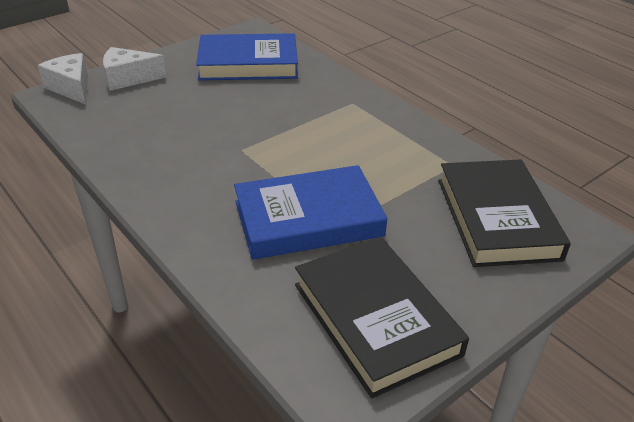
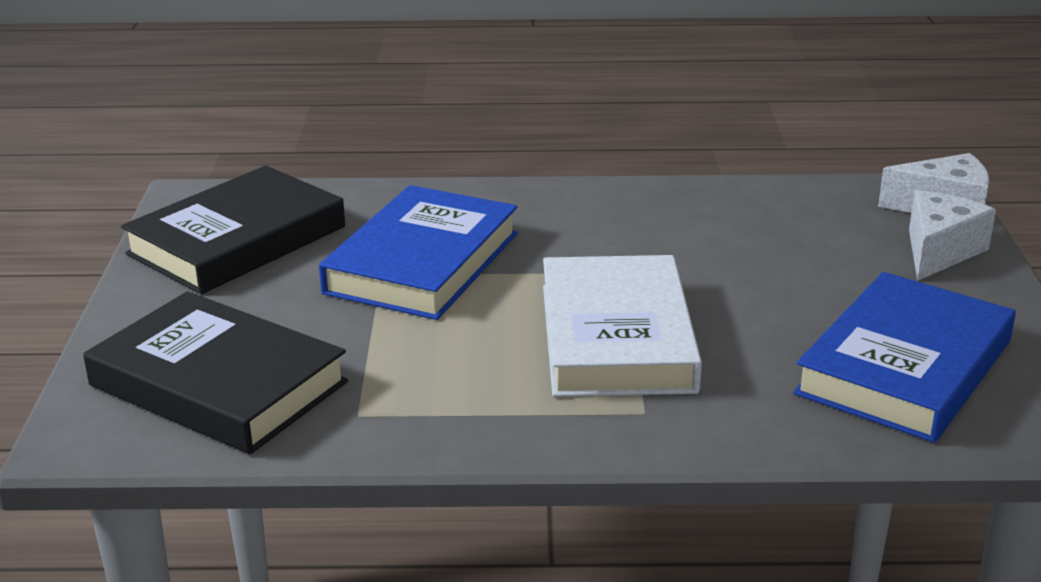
camera: 130 degrees right, 10 degrees down
(306, 128) = (616, 337): none -> white book
(375, 319) = (237, 240): black book -> black book turned 60 degrees counterclockwise

